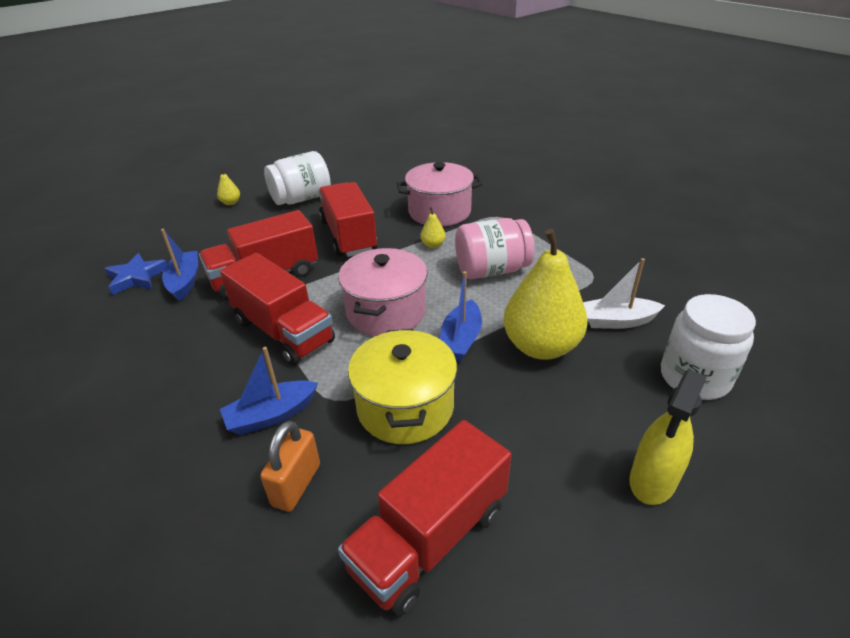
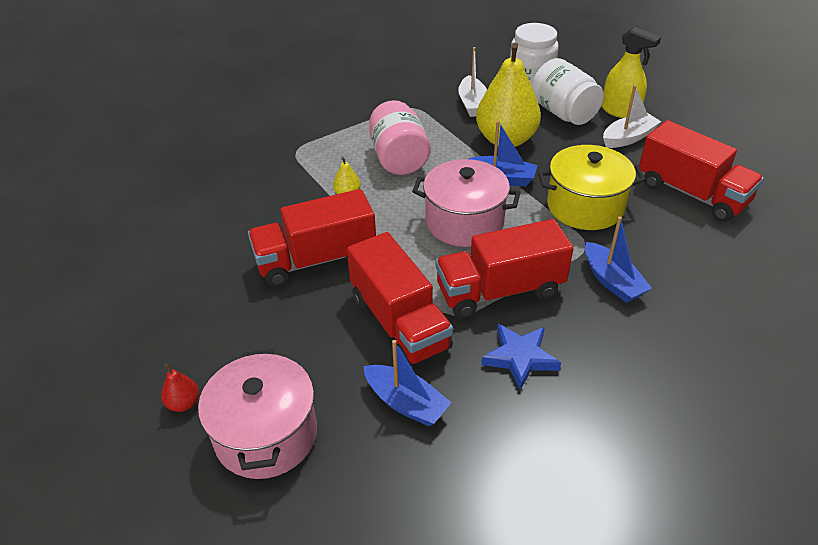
camera: 90 degrees left, 5 degrees up
(136, 277) = (392, 466): blue star -> blue star (520, 358)
(185, 282) = (406, 403): blue boat -> blue boat turned 135 degrees counterclockwise
(231, 203) = (184, 403): yellow pear -> red pear
(283, 331) = (499, 290): red truck -> red truck turned 150 degrees counterclockwise
(296, 485) = (674, 256): orange padlock -> none
(301, 199) = (199, 317): white jar -> white jar (563, 113)
(439, 212) = (275, 190): pink pot -> pink pot (266, 434)
(572, 478) = (628, 138): none -> white boat

